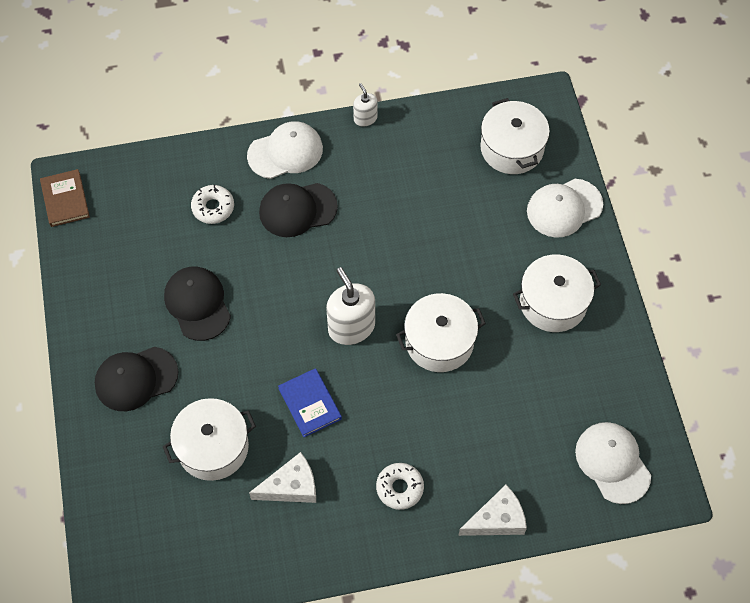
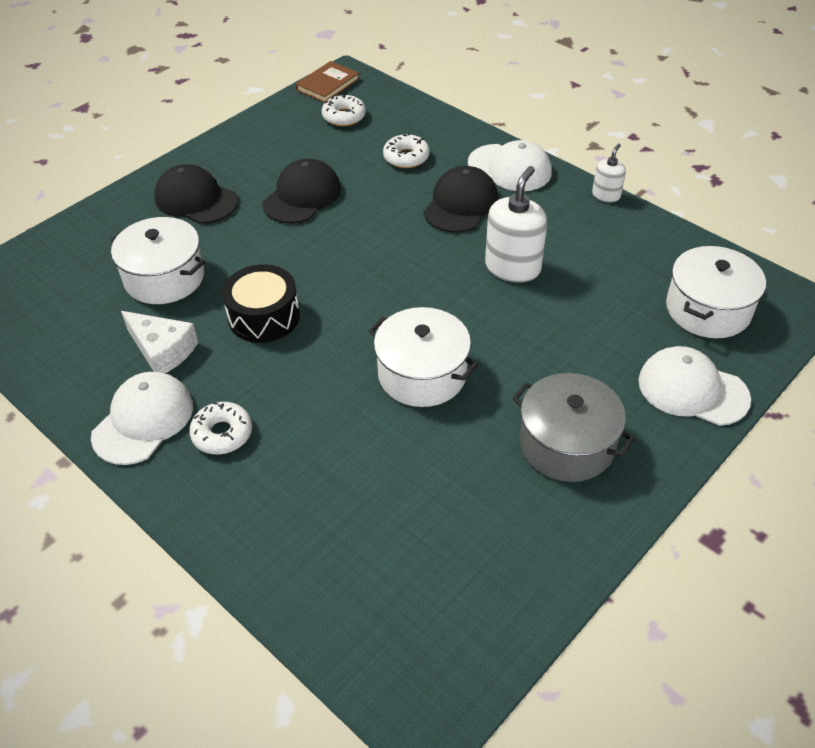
camera: 55 degrees right, 15 degrees down
(121, 215) = (344, 116): none -> white donut
(297, 209) = (461, 204): black cap -> black cap turned 75 degrees clockwise
(310, 404) = (264, 316): blue book -> black drum
(351, 327) = (374, 301): white soap dispenser -> white soap dispenser (512, 267)
(497, 519) = (247, 542): white cheese -> none
(553, 302) = (567, 444): white pot -> grey pot
(612, 463) = (414, 623): white cap -> white cap (143, 420)

